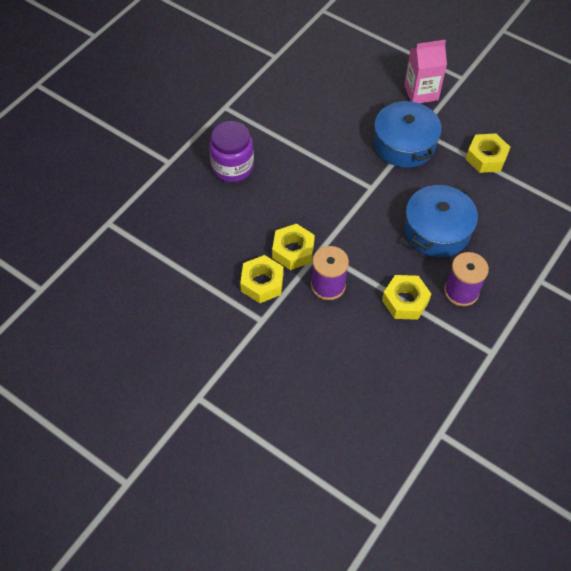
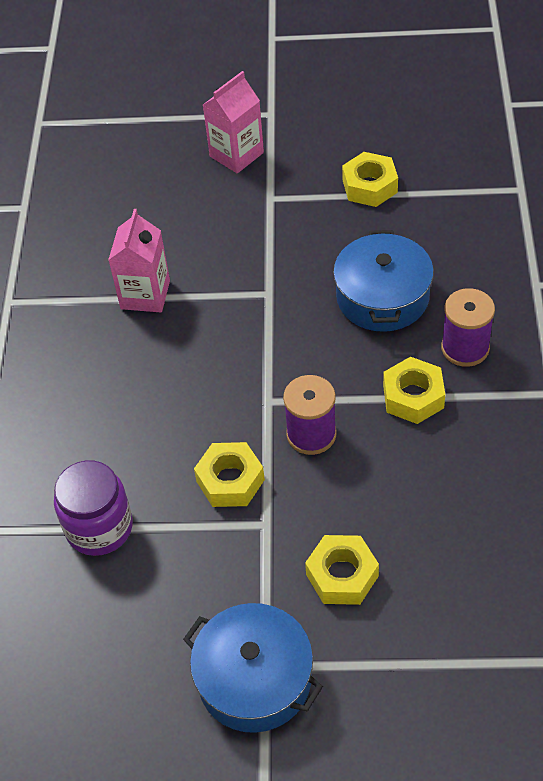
camera: 30 degrees left, 5 degrees down
(232, 167) = (78, 366): purple jar -> purple jar (99, 527)
(293, 251) = (236, 420): yellow nut -> yellow nut (342, 575)
(301, 147) = (145, 295): none -> pink carton
(404, 144) = (265, 223): blue pot -> blue pot (254, 679)

